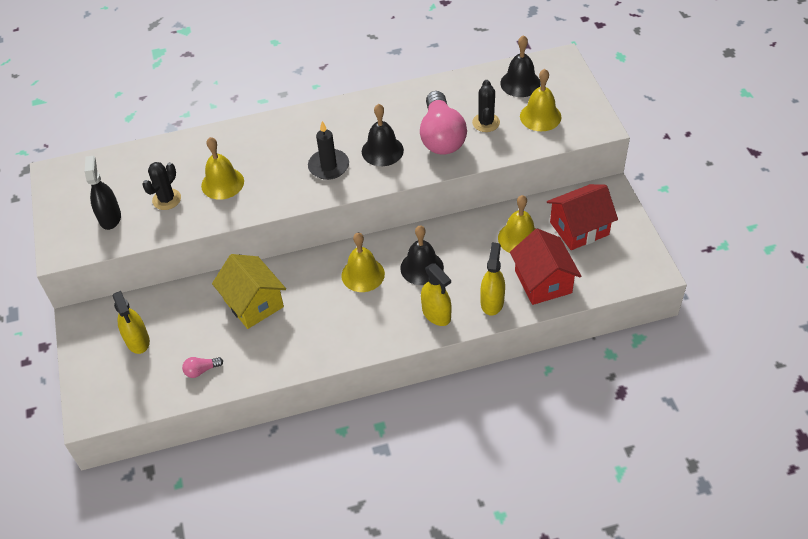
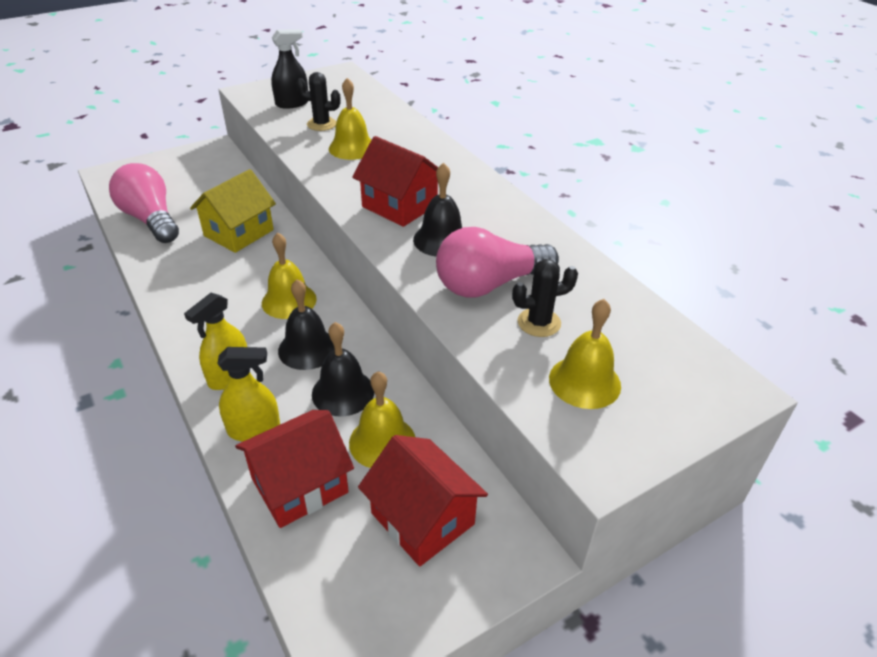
camera: 70 degrees right, 10 degrees down
(137, 340) = (189, 179): yellow spray bottle -> none
(201, 370) = (151, 219): pink light bulb -> pink light bulb, size x2.45
(328, 166) = (399, 206): black candle -> red house
(520, 83) = (648, 347): black bell -> black bell (343, 392)

